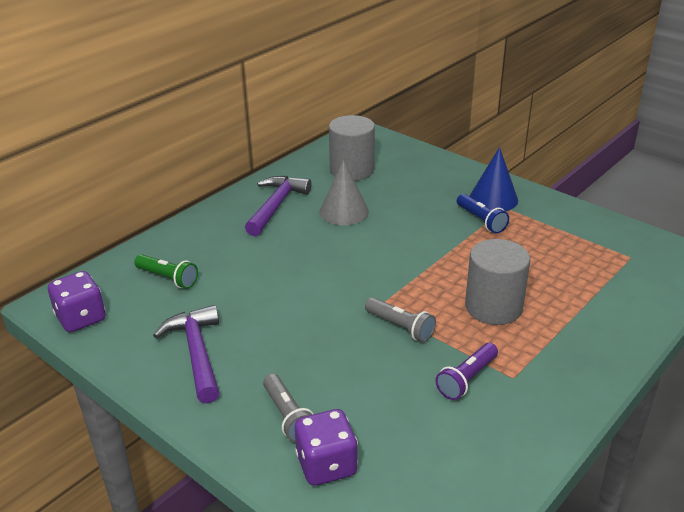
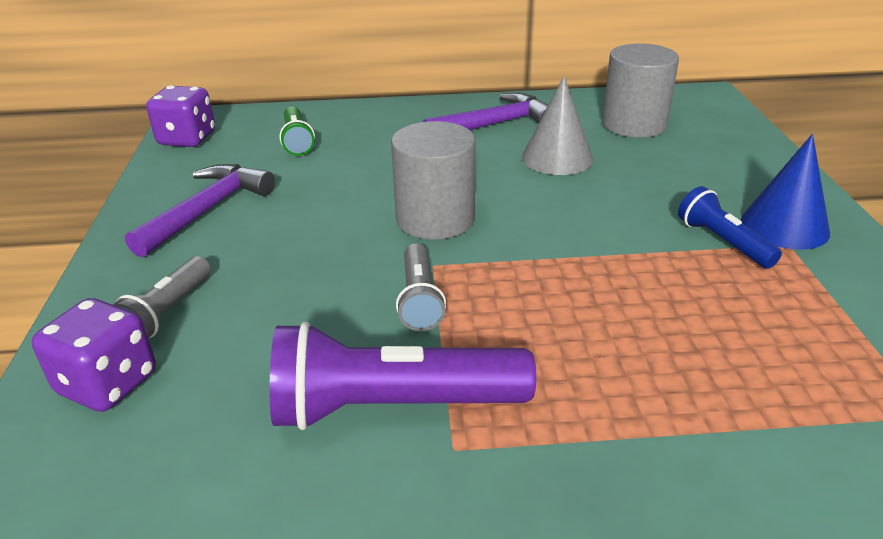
camera: 45 degrees right, 0 degrees up
(466, 379) = (392, 406): purple flashlight -> purple flashlight, size x1.81
(481, 221) = (722, 242): blue flashlight -> blue flashlight turned 135 degrees clockwise
(493, 307) = (572, 347): grey cylinder -> grey cylinder (435, 219)

